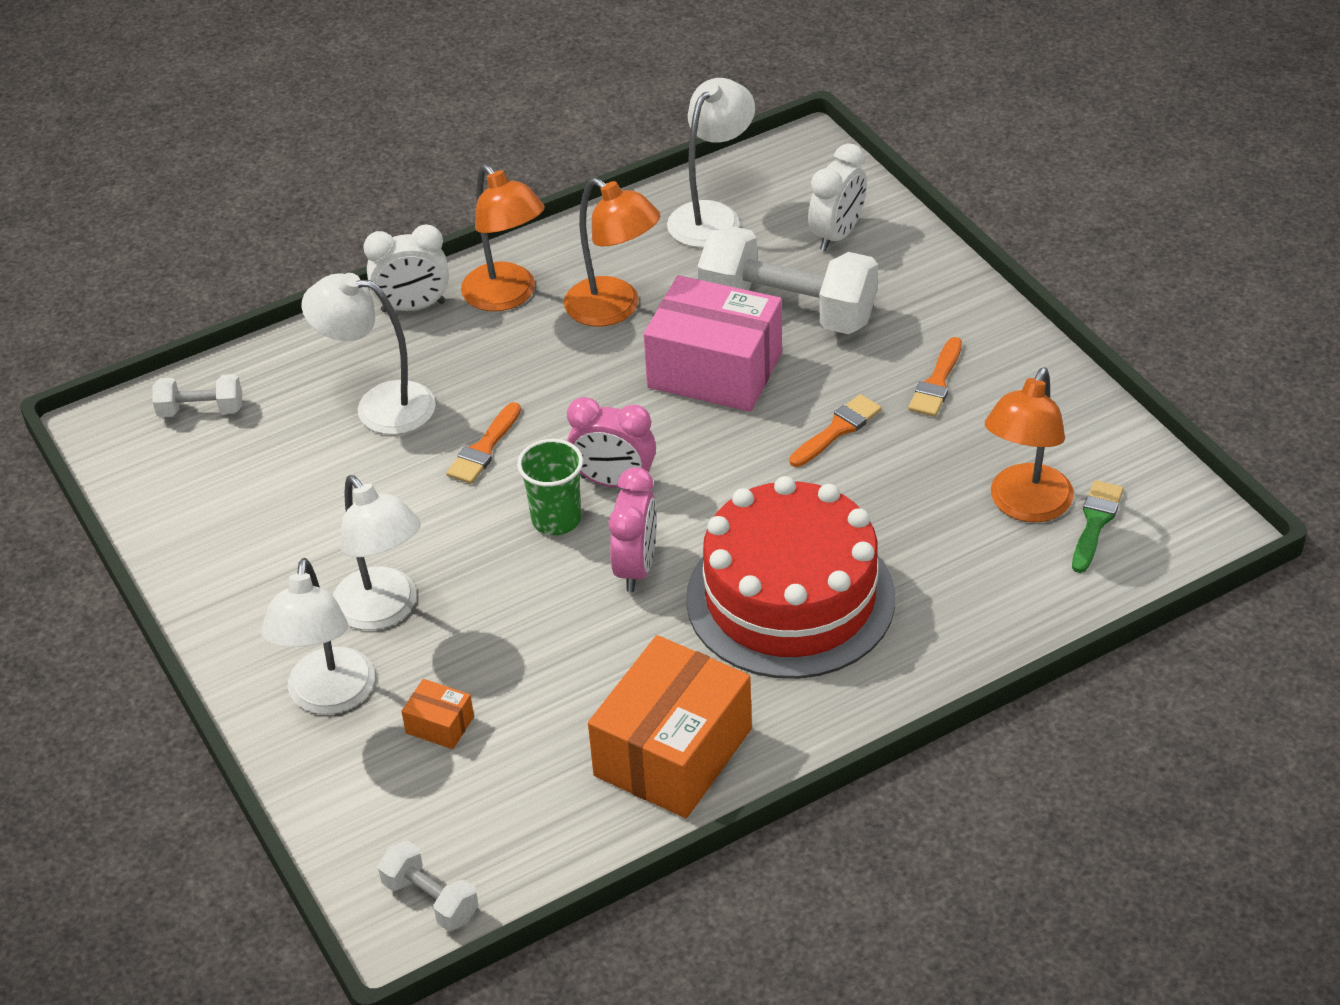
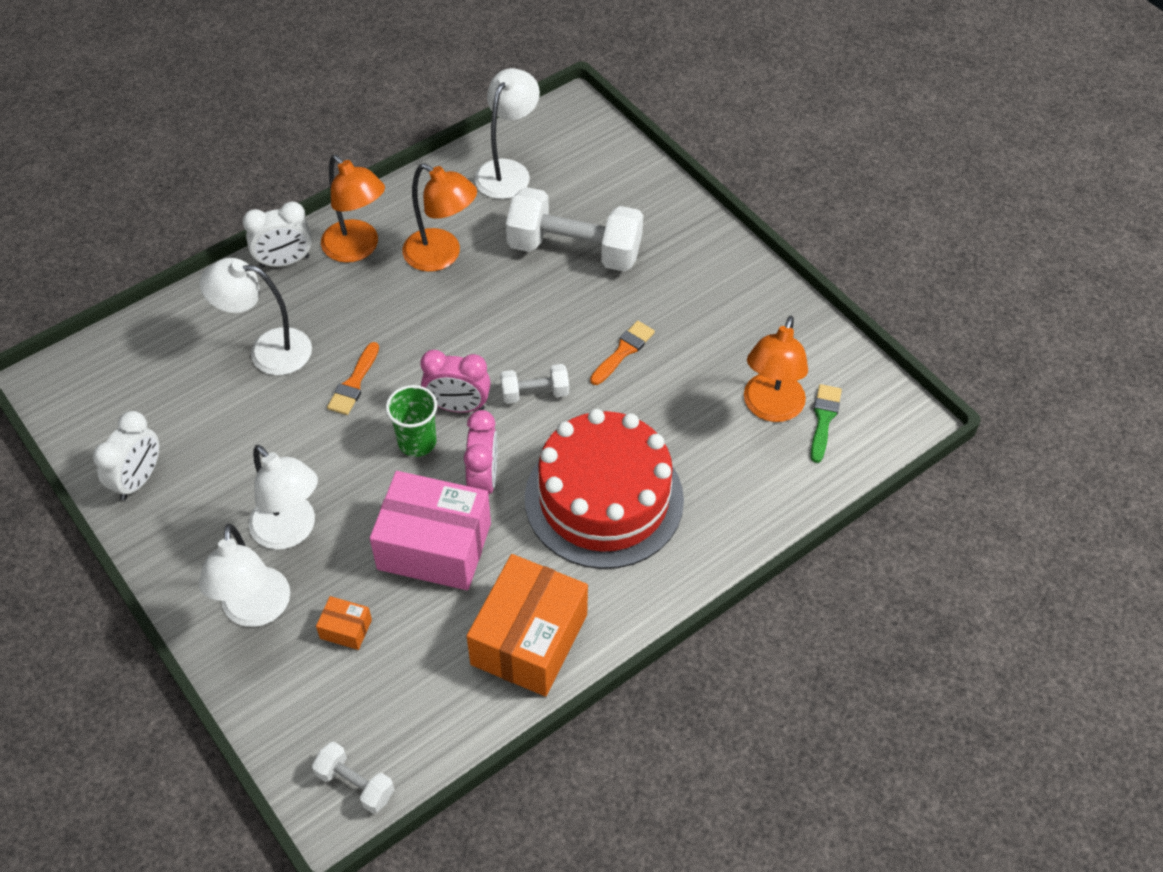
camera: 10 degrees left, 10 degrees up
(201, 410) = (125, 362): white dumbbell -> white dumbbell (535, 393)
(715, 370) = (524, 304): pink box -> pink box (434, 546)
(837, 235) = (604, 183): white clock -> white clock (138, 479)
(937, 382) = (693, 306): orange brush -> none

